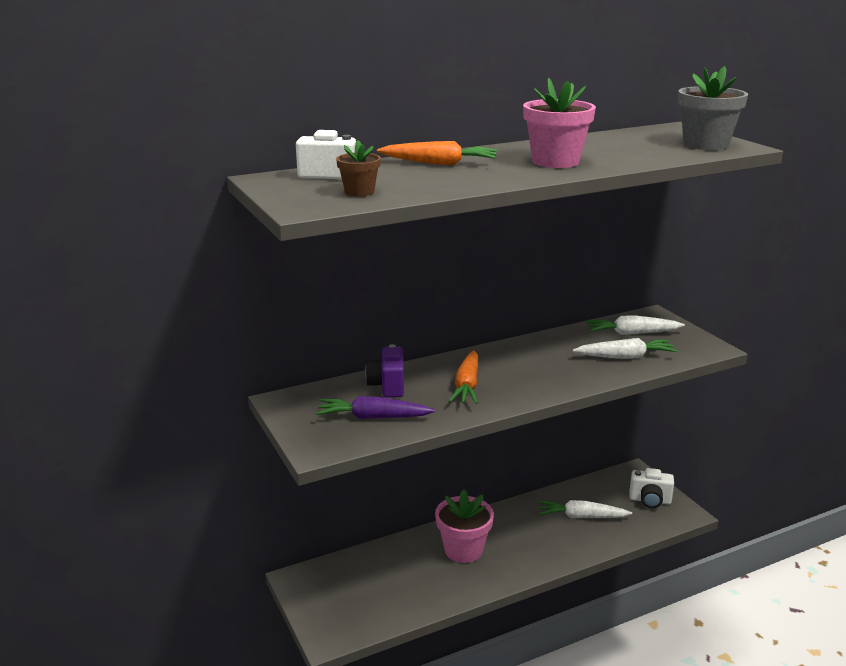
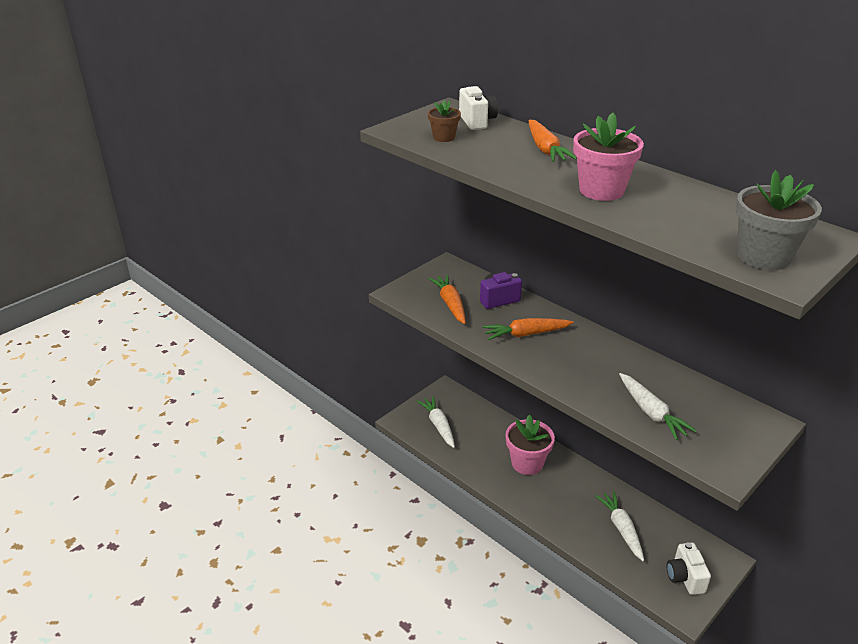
camera: 70 degrees right, 10 degrees up
(373, 417) = (450, 304): purple carrot -> orange carrot
(632, 333) = (709, 411): white carrot -> white carrot (438, 425)

